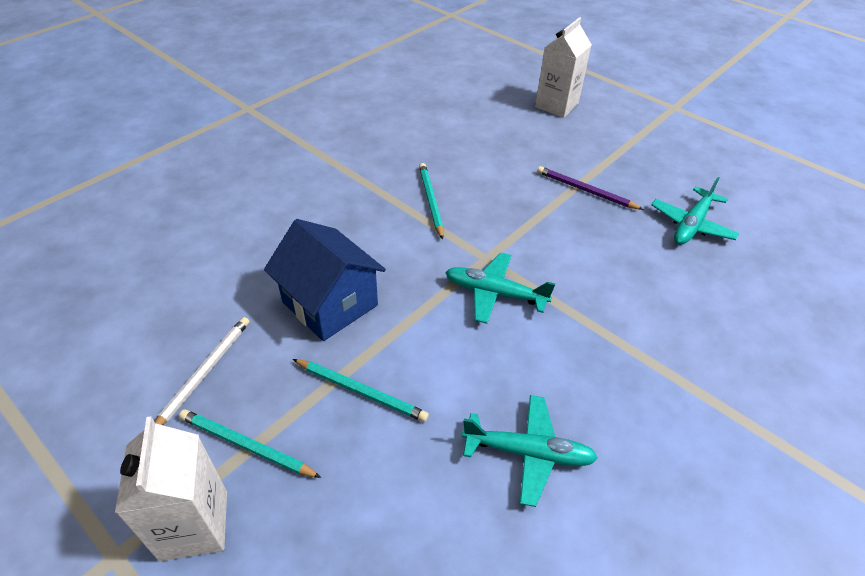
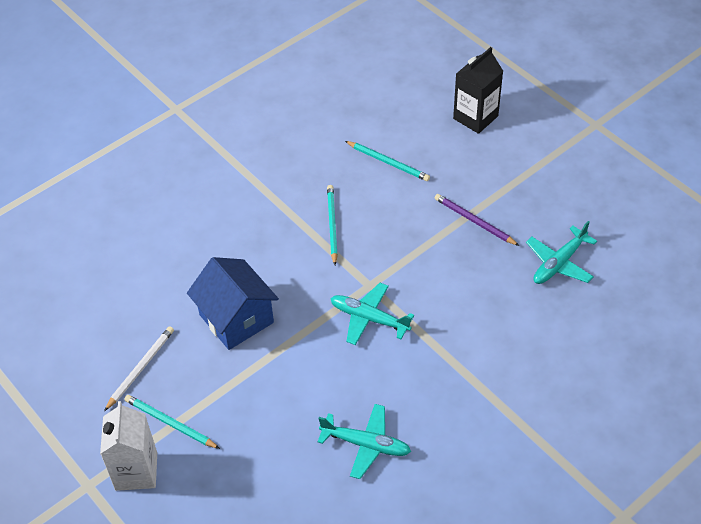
camera: 10 degrees right, 5 degrees up
(361, 391) = (253, 391): turquoise pencil -> turquoise pencil (388, 162)
(556, 105) = (475, 117): white carton -> black carton

